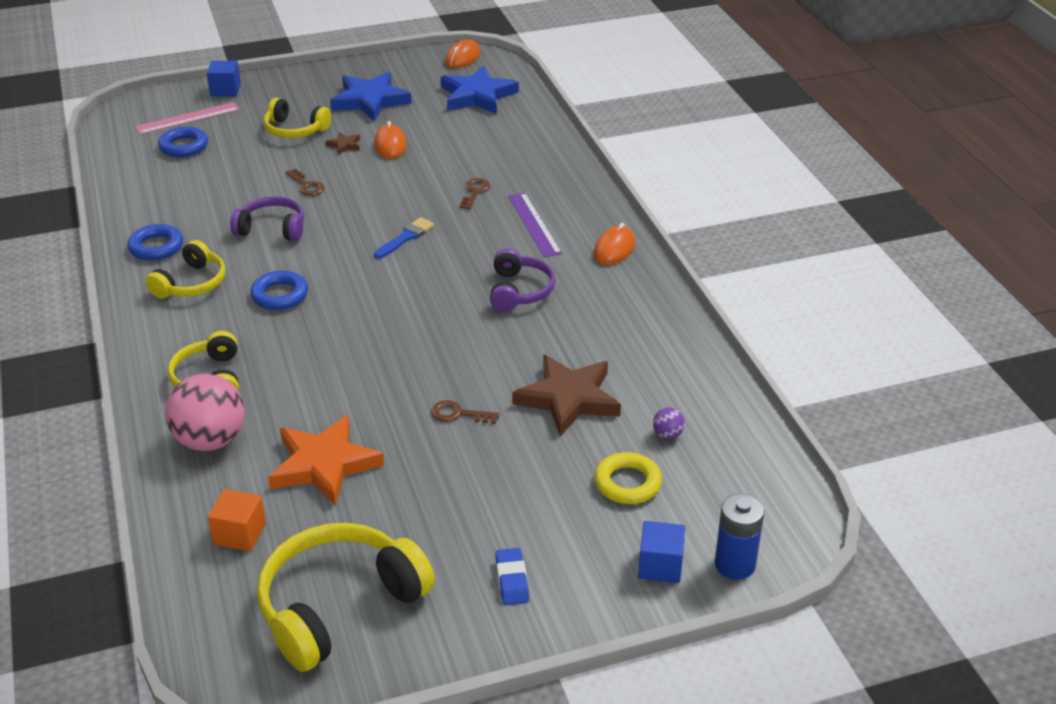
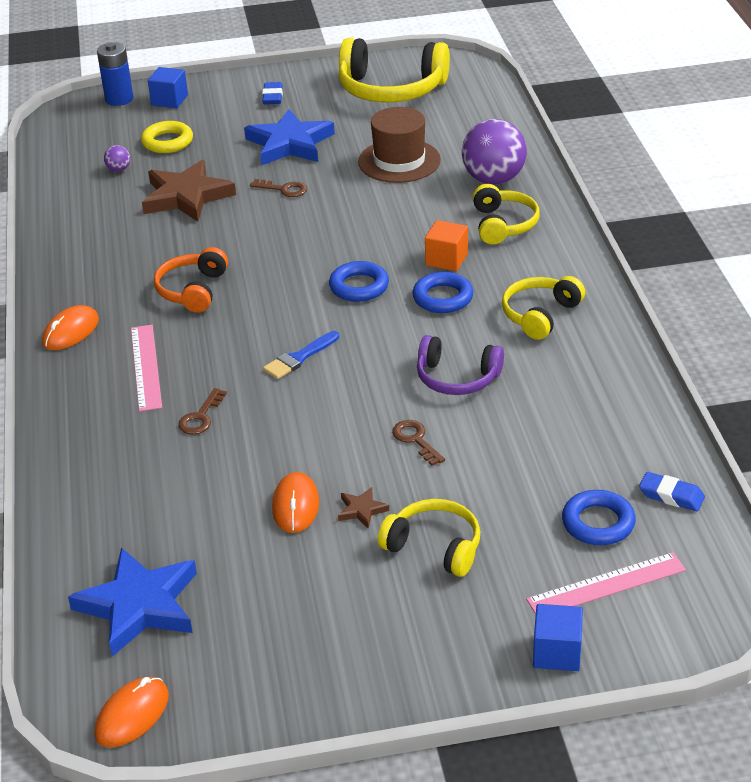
camera: 170 degrees left, 0 degrees up
(128, 163) = (671, 496): none -> blue eraser
(156, 247) = (592, 361): blue ring -> blue ring (359, 286)
(210, 440) = (494, 179): pink ball -> purple ball
(240, 534) = (462, 125): orange cube -> orange cube (446, 259)
(324, 464) = (399, 161): orange star -> brown hat
(339, 606) = (391, 89): yellow headphones -> yellow headphones turned 45 degrees clockwise
(370, 100) = (313, 607): blue star -> blue star (289, 143)
(519, 291) = (192, 290): purple headphones -> orange headphones
(534, 224) = (145, 367): purple ruler -> pink ruler

